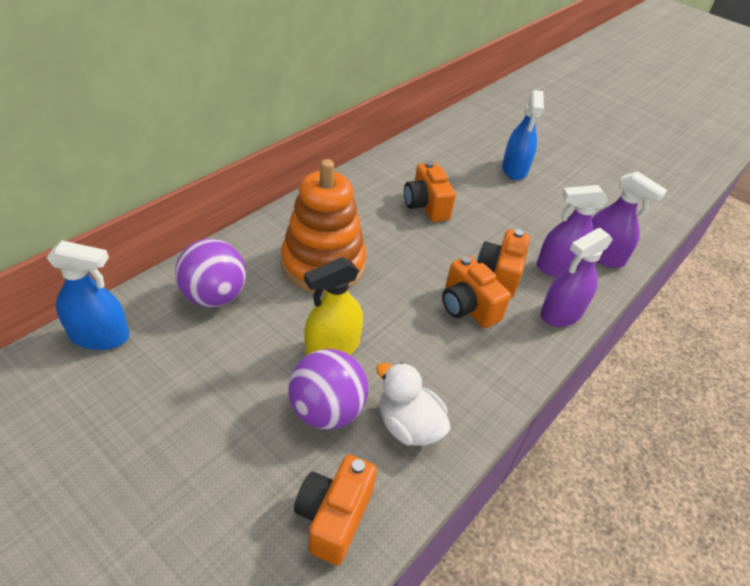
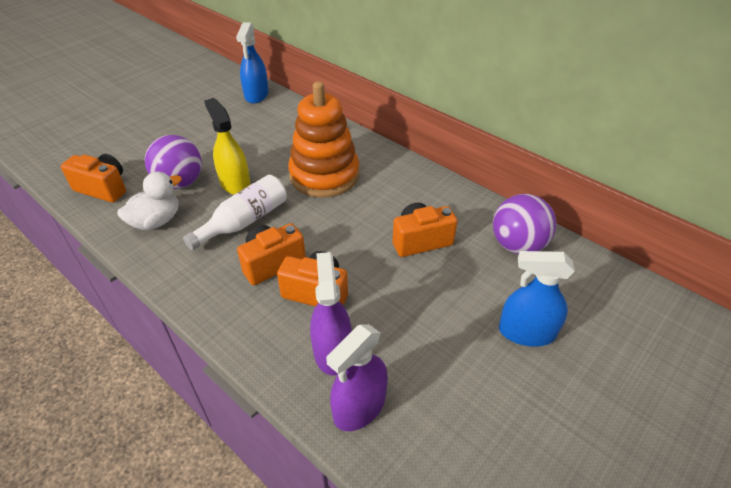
camera: 95 degrees right, 0 degrees up
(214, 296) = (288, 129): purple ball -> purple ball (517, 245)
(405, 333) = (244, 221): none -> white bottle
(561, 313) = (259, 340): purple spray bottle -> none

